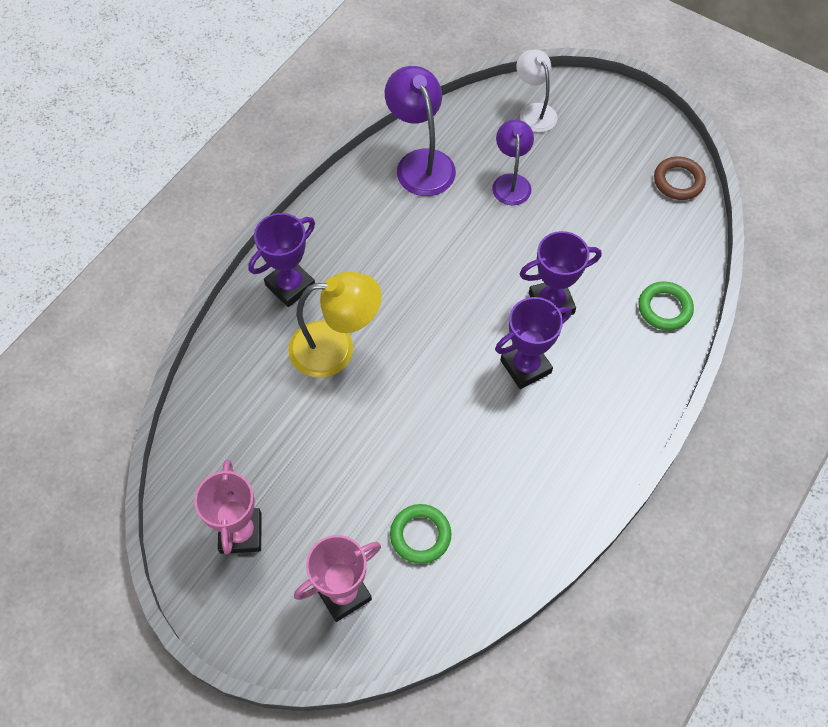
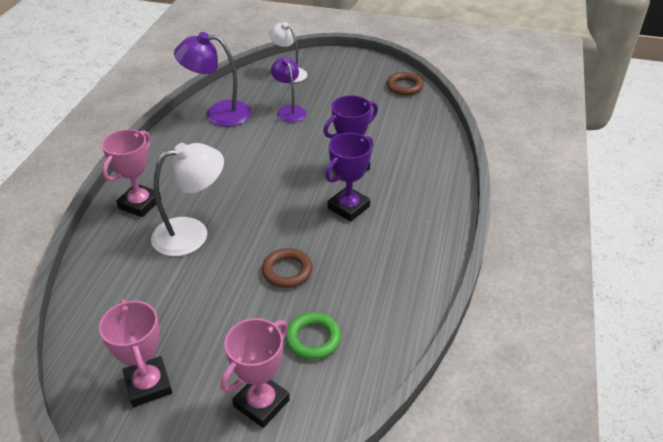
camera: 20 degrees left, 20 degrees down
(290, 285) = (140, 204): purple trophy -> pink trophy
(336, 348) = (192, 233): yellow lamp -> white lamp
(420, 162) = (218, 114): purple lamp -> purple lamp turned 45 degrees counterclockwise
(423, 437) = (287, 271): none -> brown ring
(664, 308) = (431, 151): green ring -> none

